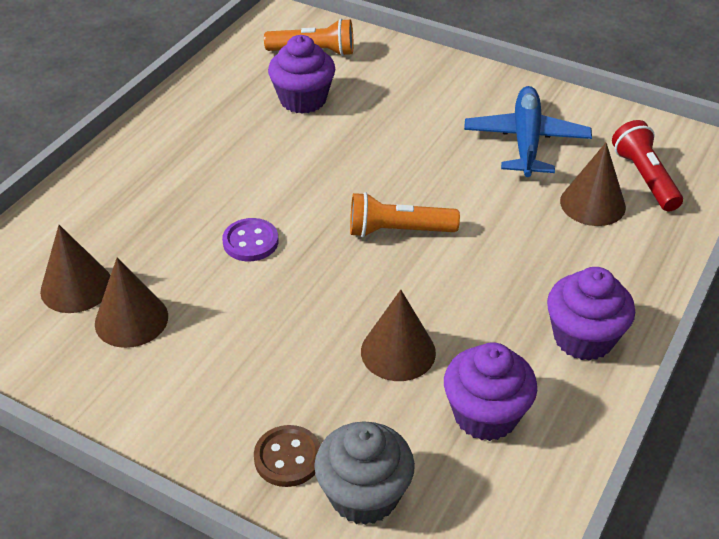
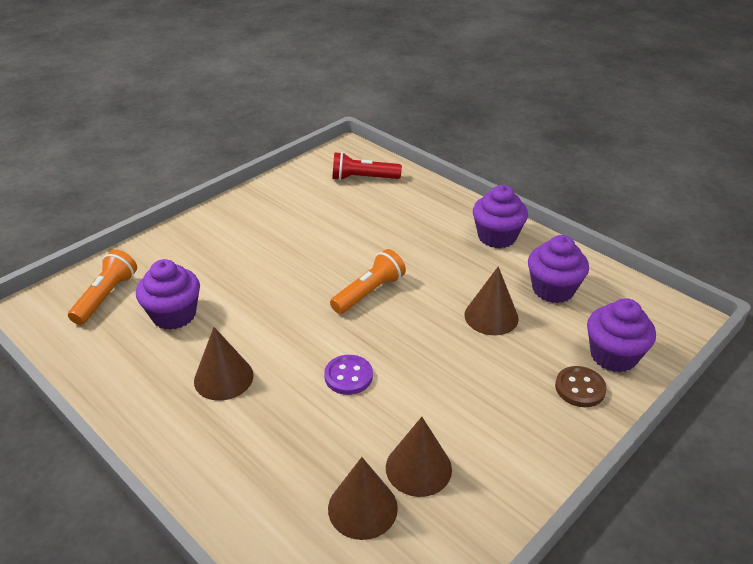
camera: 75 degrees left, 5 degrees down
(364, 495) = (613, 356): grey cupcake -> purple cupcake
(398, 231) = (369, 292): orange flashlight -> orange flashlight turned 150 degrees counterclockwise
(526, 141) = (300, 214): blue plane -> none
(592, 204) = (378, 203): brown cone -> brown cone (223, 378)

